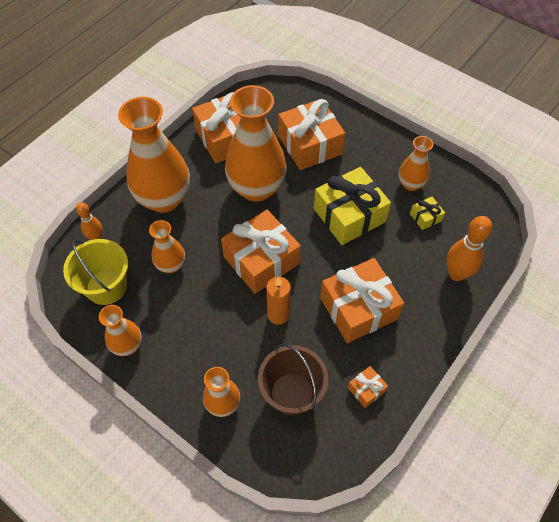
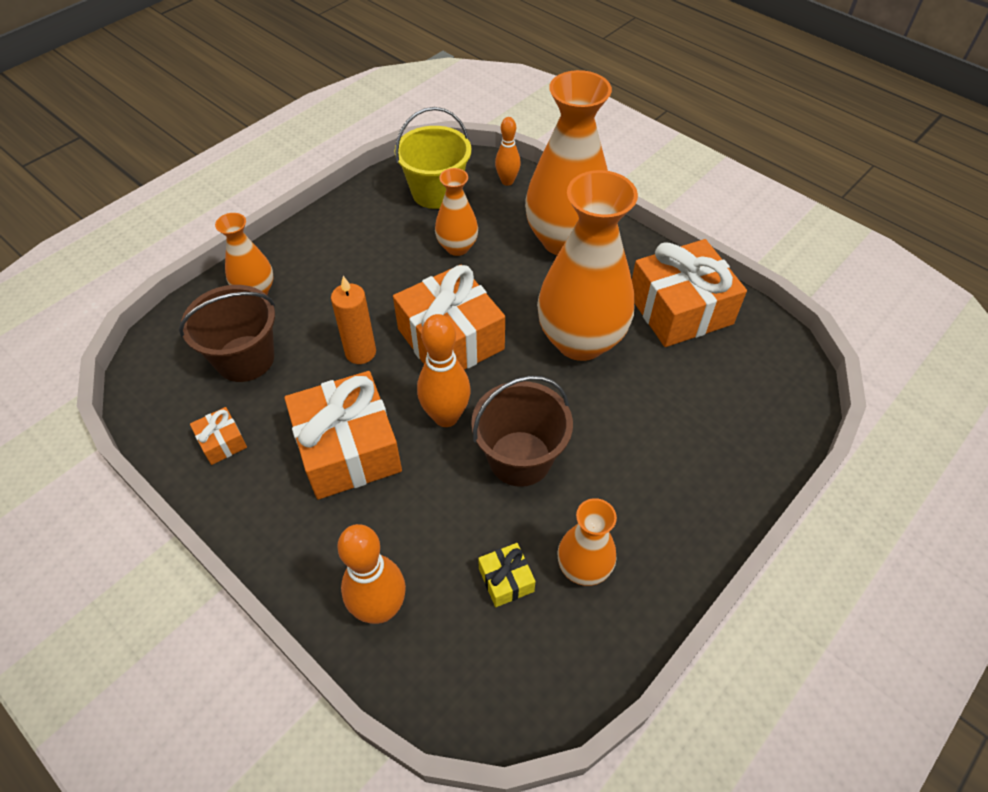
camera: 95 degrees right, 5 degrees down
(127, 345) = (354, 211): orange vase -> none
(310, 145) = (672, 418): orange gift -> none
(325, 256) = (446, 416): none -> orange bowling pin
(349, 215) = (520, 458): yellow gift -> brown bucket

